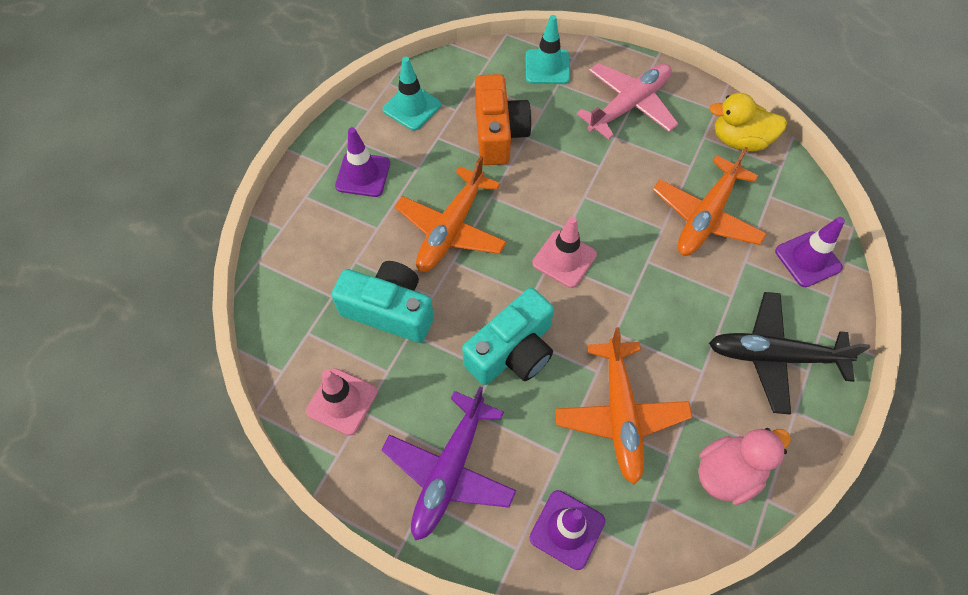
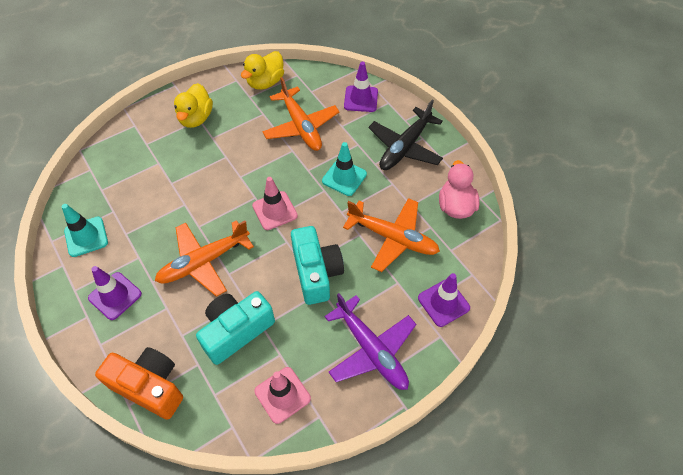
camera: 60 degrees left, 5 degrees down
(451, 229) = (204, 262): orange plane -> orange plane turned 90 degrees clockwise
(498, 133) = (154, 197): orange camera -> orange camera (149, 386)
(547, 67) = (128, 142): turquoise traffic cone -> turquoise traffic cone (344, 177)
(628, 105) = (196, 118): pink plane -> yellow duck

